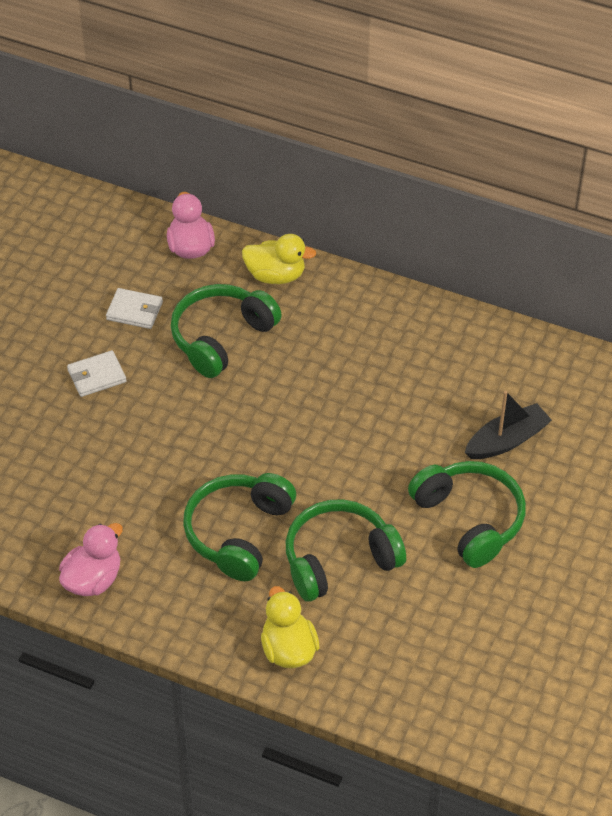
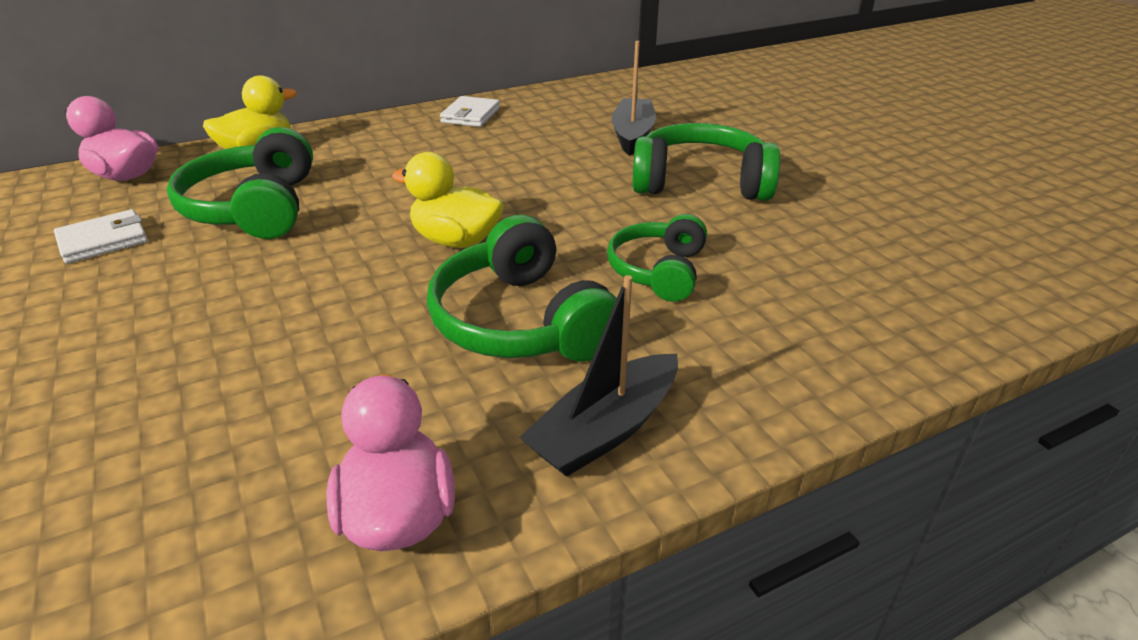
camera: 50 degrees left, 15 degrees down
(97, 376) = (110, 311): white wallet -> white wallet (470, 115)
(195, 613) = (605, 430): none -> black boat
(288, 649) = (762, 373): yellow duck -> yellow duck (456, 241)
(339, 559) = (658, 271): green headphones -> green headphones, size x0.64

